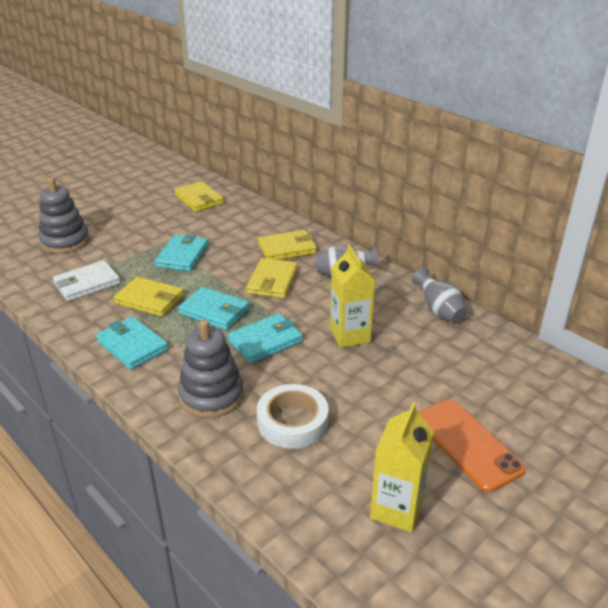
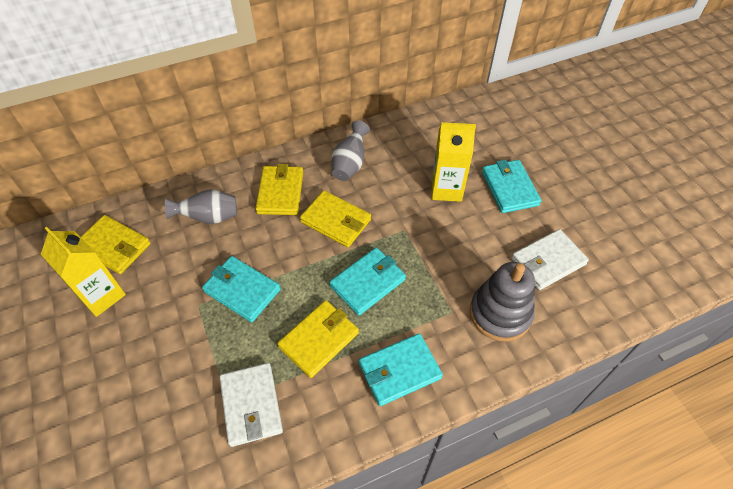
camera: 70 degrees left, 20 degrees up
(65, 241) = (124, 424): grey stacking toy -> none
(199, 199) = (114, 246): yellow wallet -> yellow wallet turned 45 degrees clockwise
(265, 341) = (433, 252): turquoise wallet -> turquoise wallet (509, 188)
(292, 422) = (548, 261): white tape -> white wallet
(396, 509) = (648, 226): yellow carton -> yellow carton (102, 295)
(439, 311) = (434, 122): grey vase -> grey vase (209, 217)
(467, 444) = (592, 165): orange phone -> none

